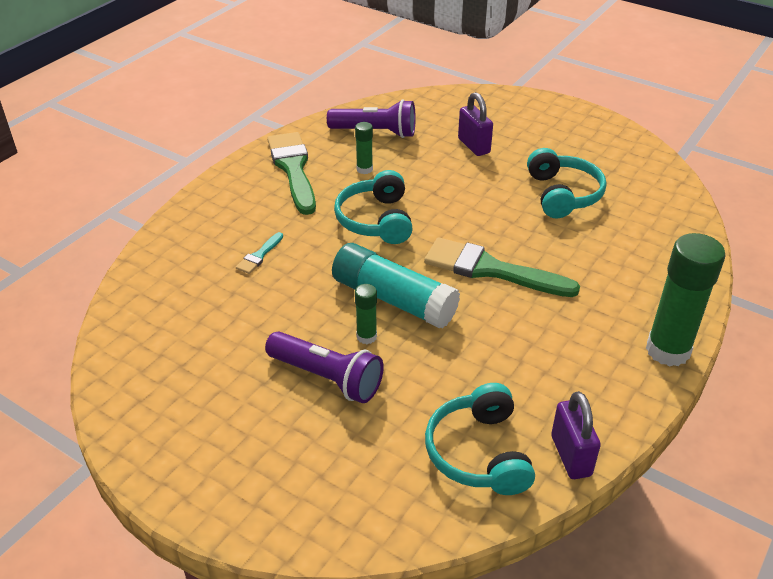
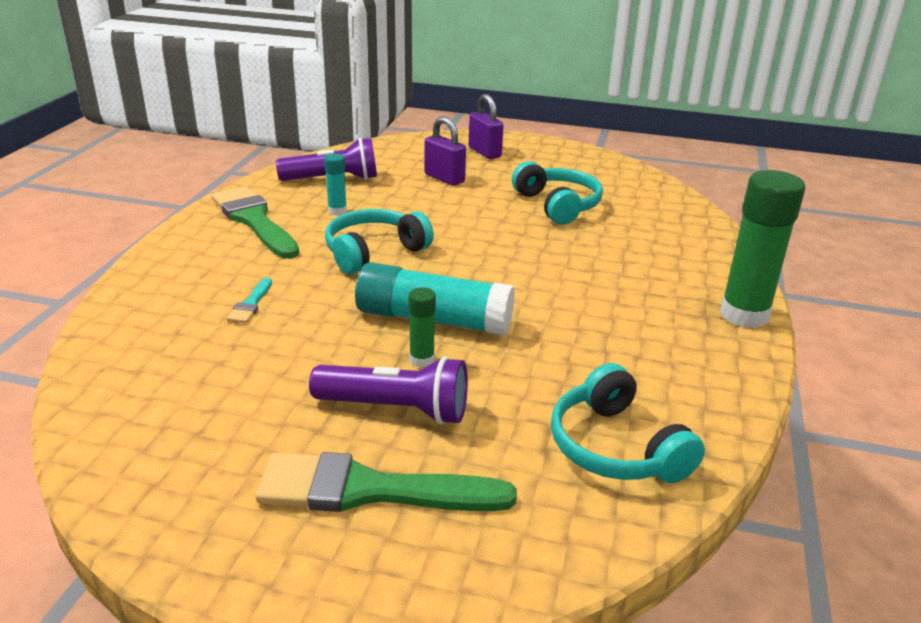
camera: 20 degrees left, 10 degrees down
(364, 169) = (337, 211): green glue stick -> turquoise glue stick
(375, 220) = (374, 252): turquoise headphones -> turquoise headphones turned 75 degrees clockwise
(491, 270) = (524, 276): green brush -> green brush (370, 490)
(571, 456) = (715, 428): purple padlock -> purple padlock (484, 152)

